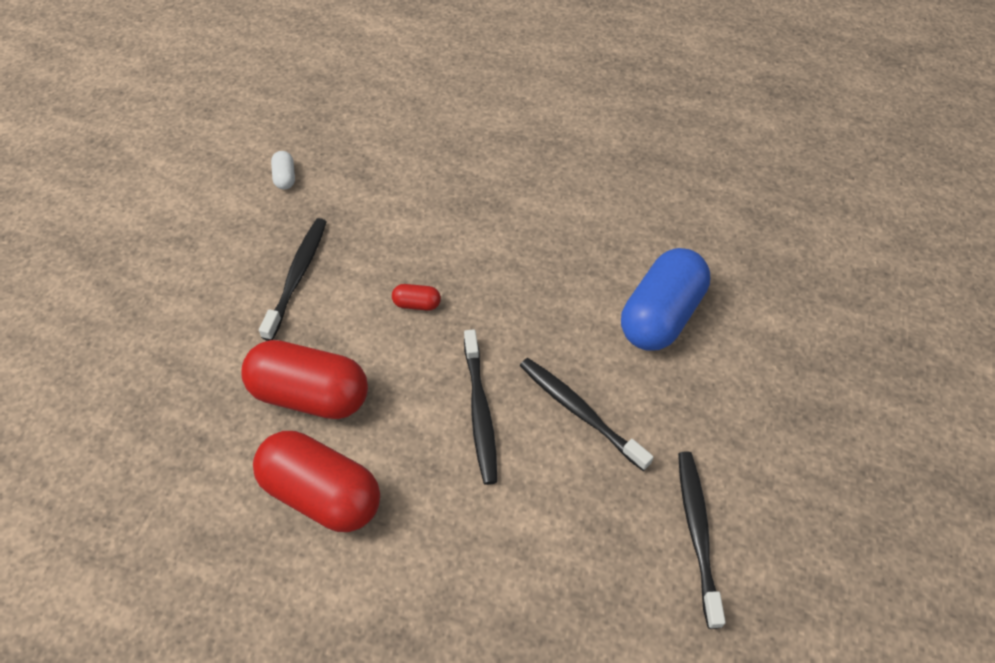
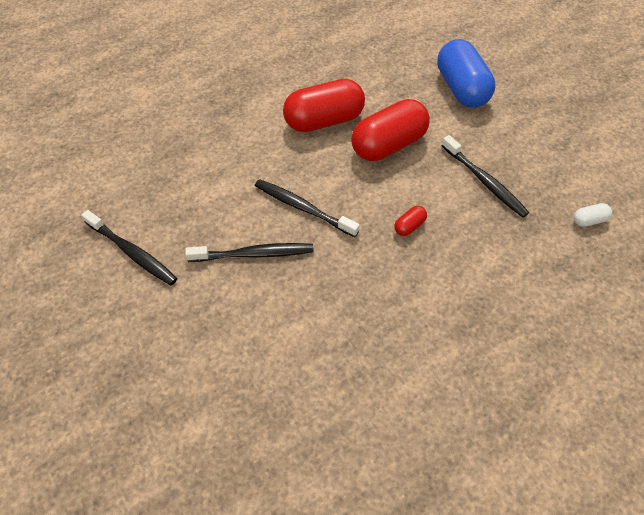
camera: 130 degrees right, 0 degrees up
(285, 177) = (589, 220): white capsule -> white capsule turned 45 degrees counterclockwise
(661, 315) = (271, 356): blue capsule -> blue capsule (461, 88)

